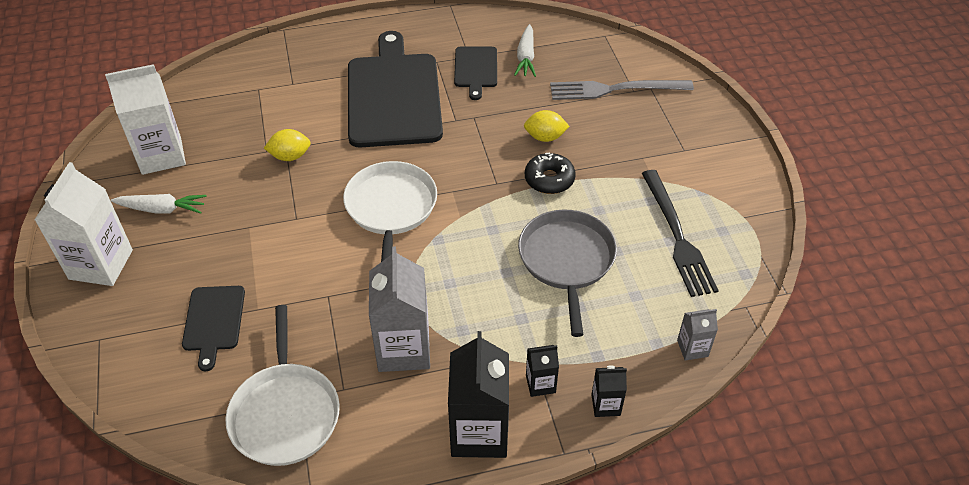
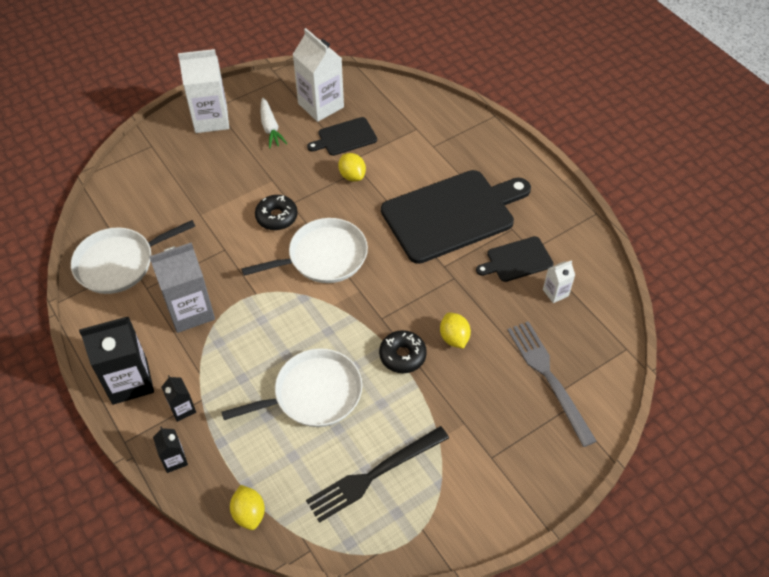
camera: 70 degrees right, 5 degrees up
(213, 321) = (182, 196): black cutting board -> black cutting board (345, 137)
(308, 235) = (276, 217): none -> black donut
(526, 57) = (555, 293): white carrot -> white carton
(567, 261) = (313, 394): grey pan -> white pan
(692, 348) = (249, 513): grey carton -> yellow lemon

